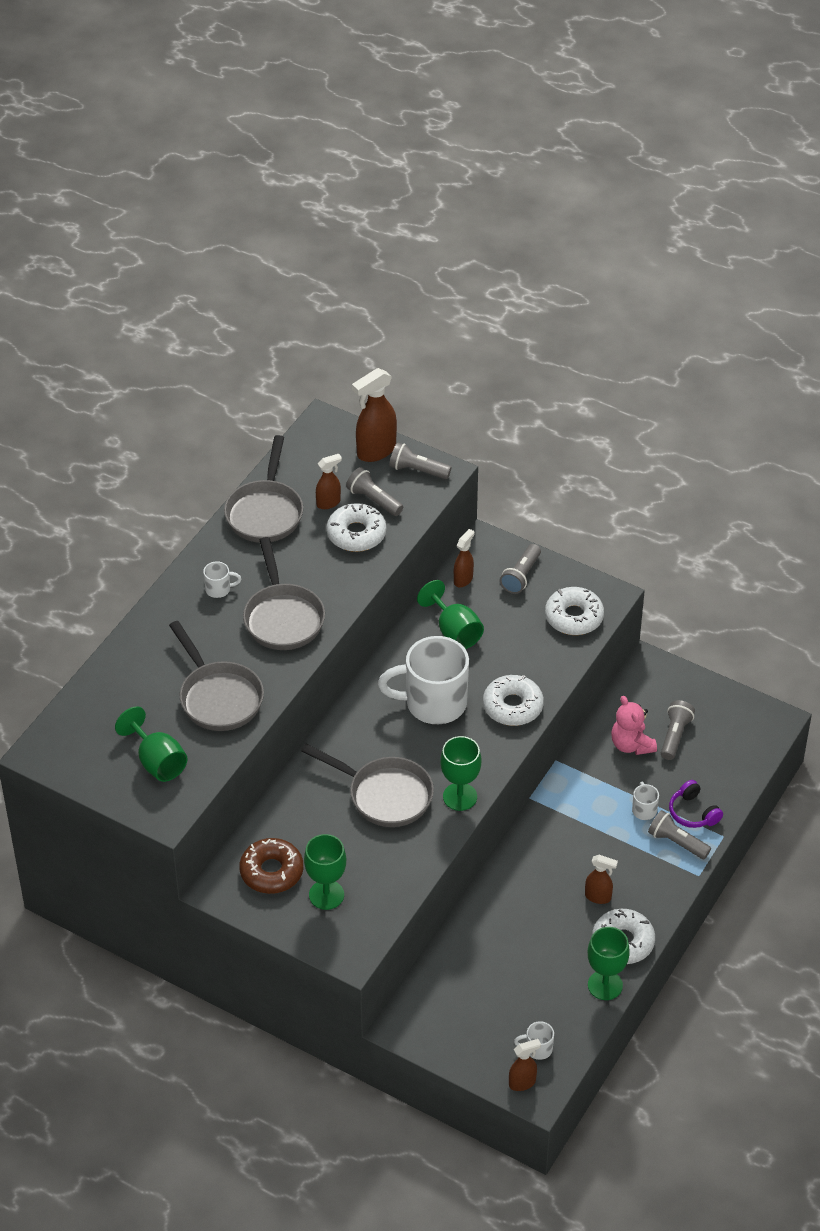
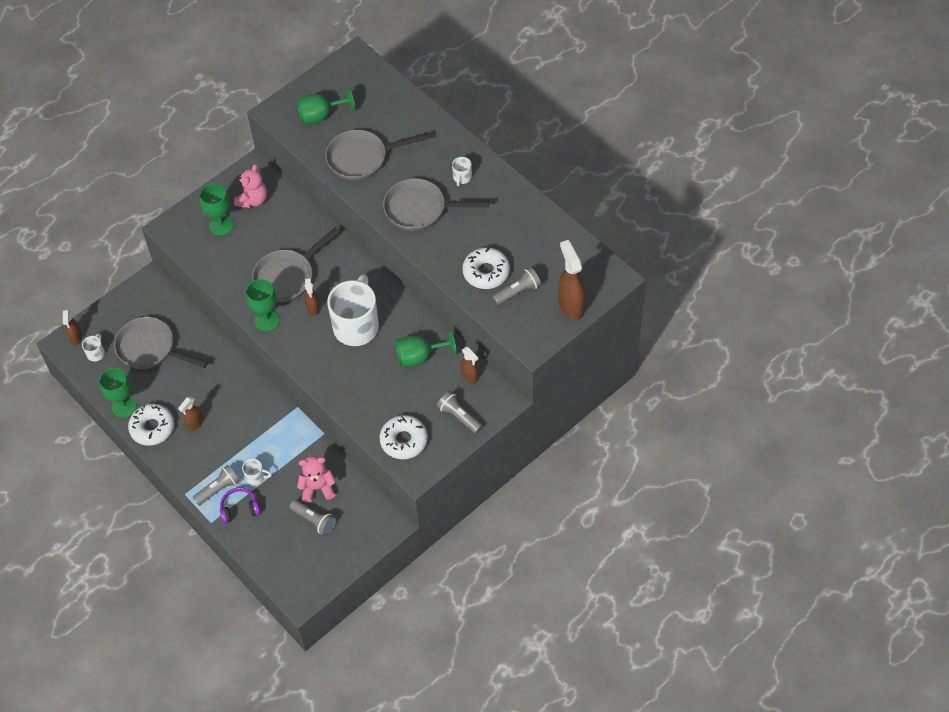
camera: 110 degrees right, 10 degrees up
(265, 512) = (529, 220): grey pan -> grey pan (150, 349)
(271, 872) = (253, 200): brown donut -> pink teddy bear
(329, 503) = (525, 262): brown spray bottle -> brown spray bottle (313, 308)
(417, 470) = (540, 328): grey flashlight -> none
(512, 706) = (333, 375): white donut -> none

